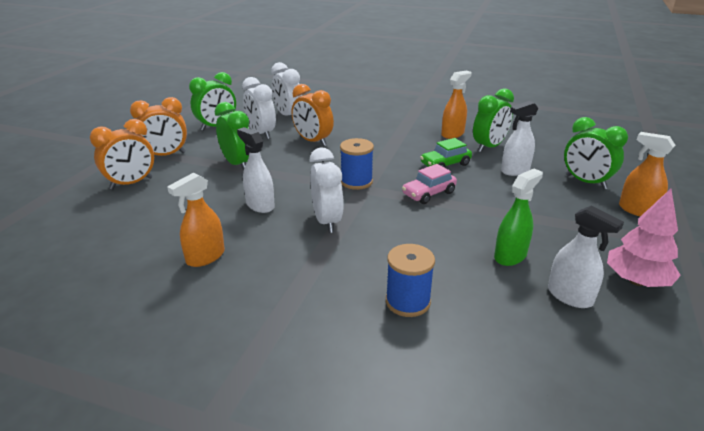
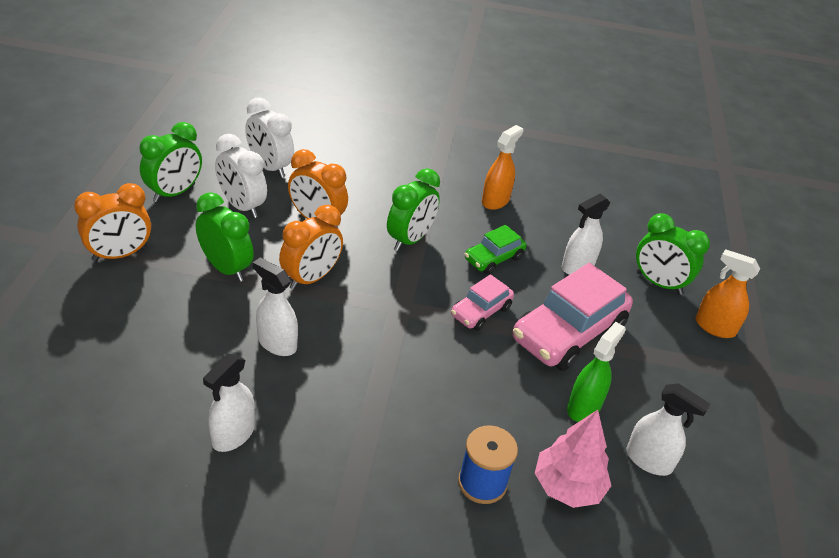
camera: 15 degrees left, 10 degrees up
(131, 183) = (90, 312): orange clock -> orange clock (311, 278)
(205, 257) = (233, 435): orange spray bottle -> white spray bottle
(327, 221) = (367, 366): white clock -> none
(356, 182) = (389, 295): blue spool -> none
(489, 147) = (543, 224): green clock -> green clock (410, 239)
(502, 209) = (568, 333): none -> pink car
(636, 281) = (713, 433): pink tree -> pink tree (567, 486)

